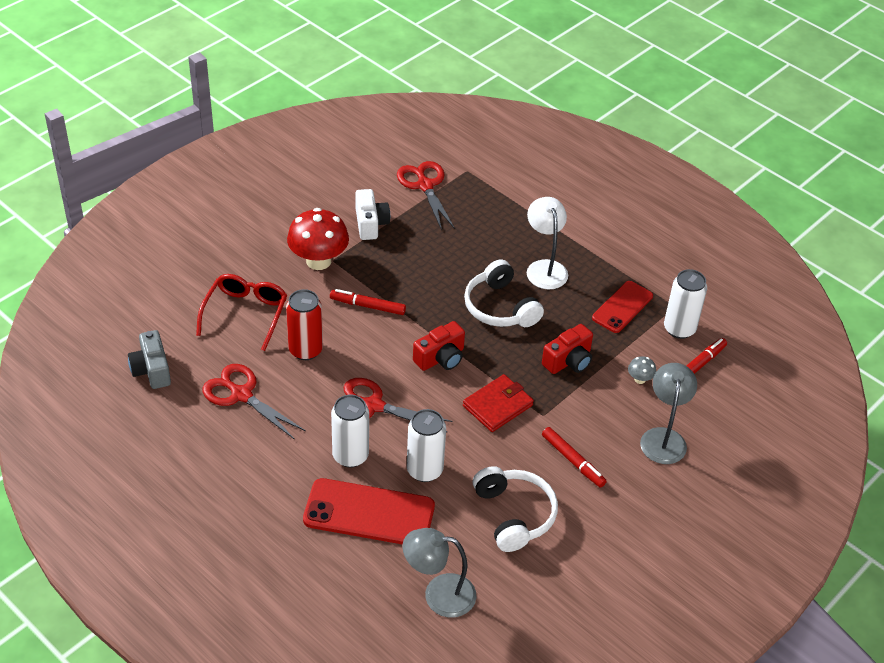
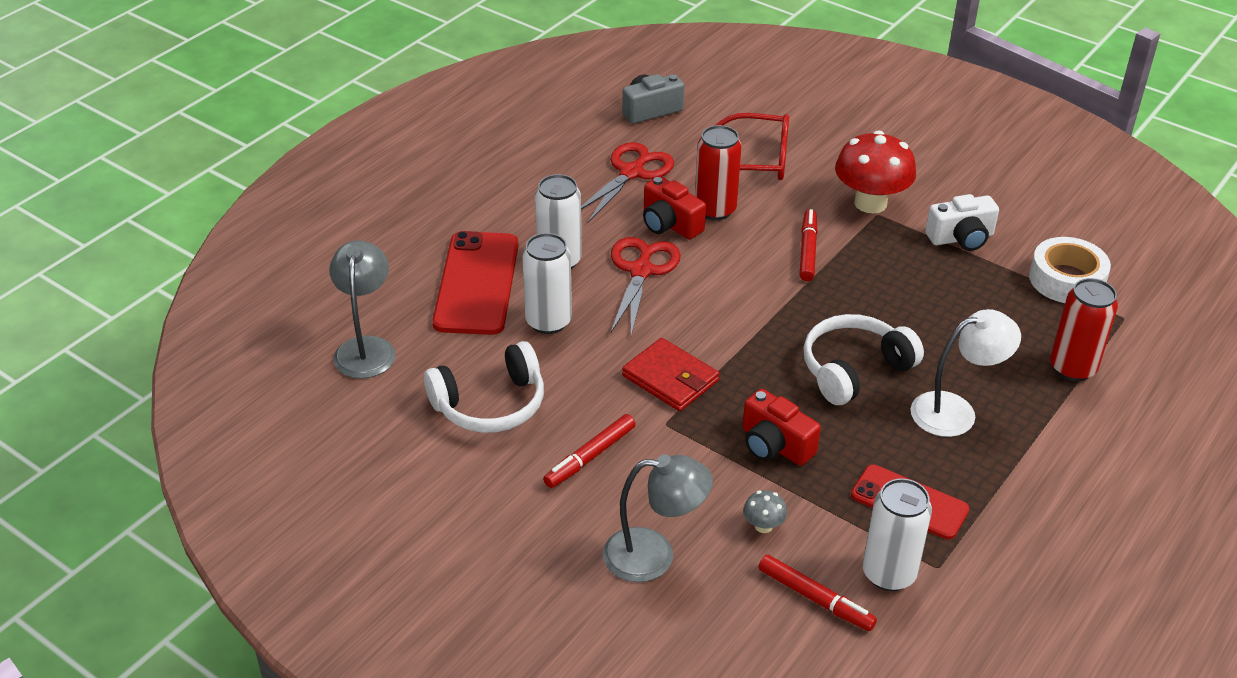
camera: 85 degrees right, 5 degrees down
(425, 185) = (1066, 279): red scissors -> white tape
(441, 358) = (738, 320): red camera -> red camera (669, 224)
(511, 206) = (1072, 368): none -> red can

